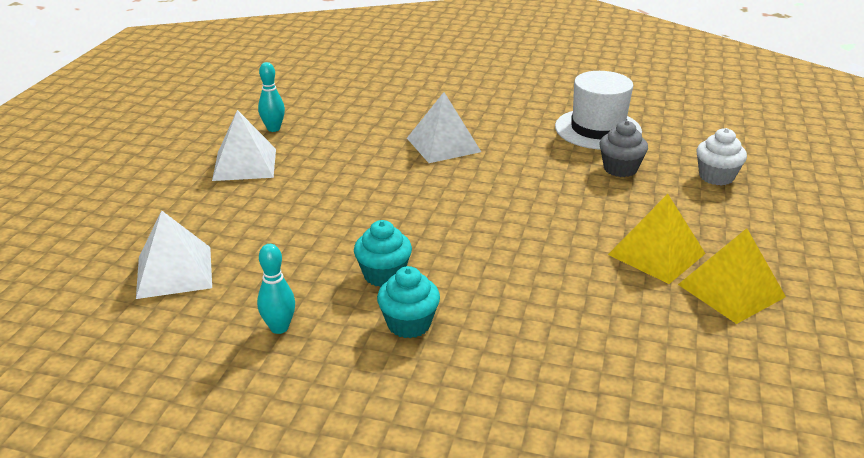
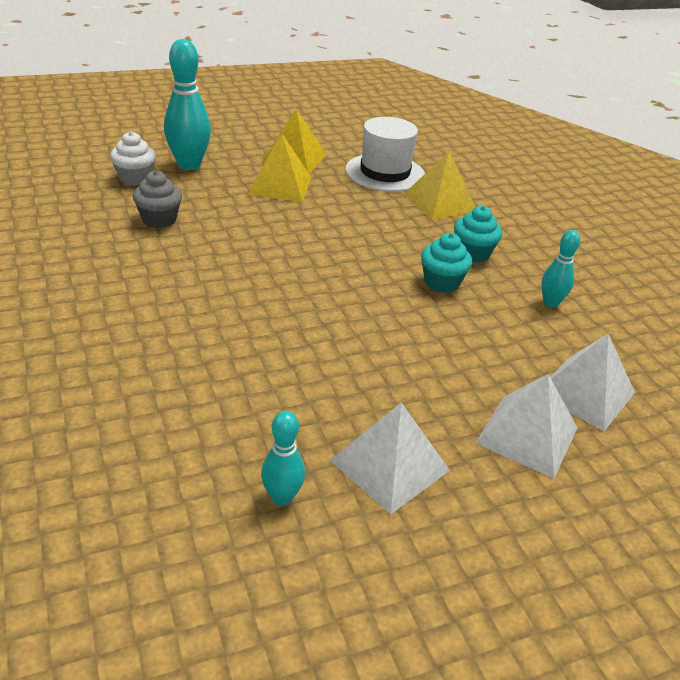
camera: 130 degrees left, 5 degrees up
(443, 144) = (197, 330): white pyramid -> white pyramid (527, 435)
(539, 362) = (439, 202): none -> yellow pyramid
(598, 129) = (78, 246): white hat -> white hat (385, 173)
(738, 213) = (189, 165): none -> turquoise bowling pin

